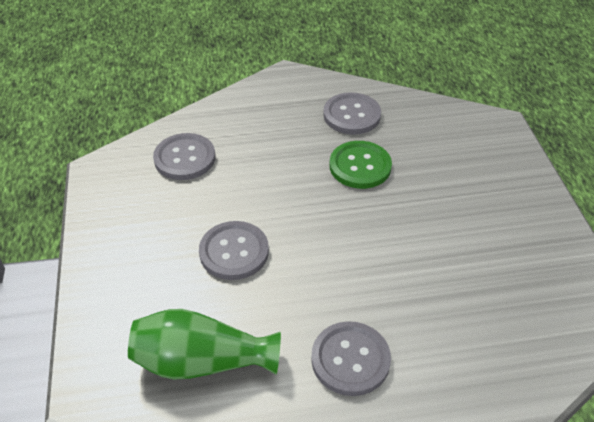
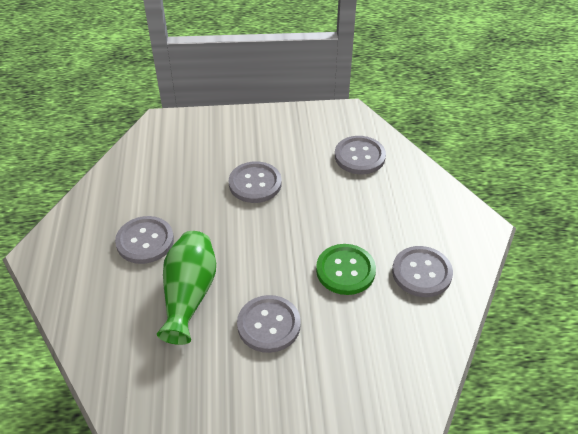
camera: 95 degrees right, 0 degrees up
(201, 361) = (166, 167): green vase -> green vase (189, 295)
(444, 221) = (269, 325): none -> grey button

